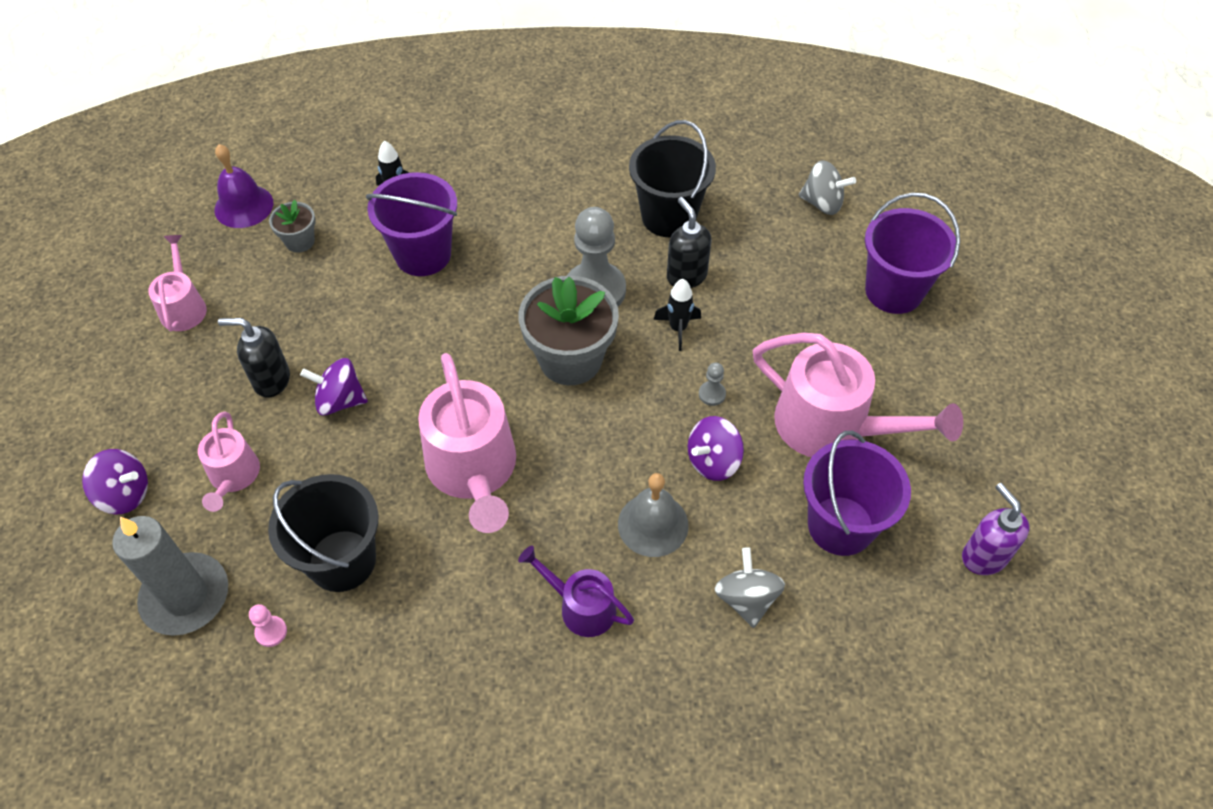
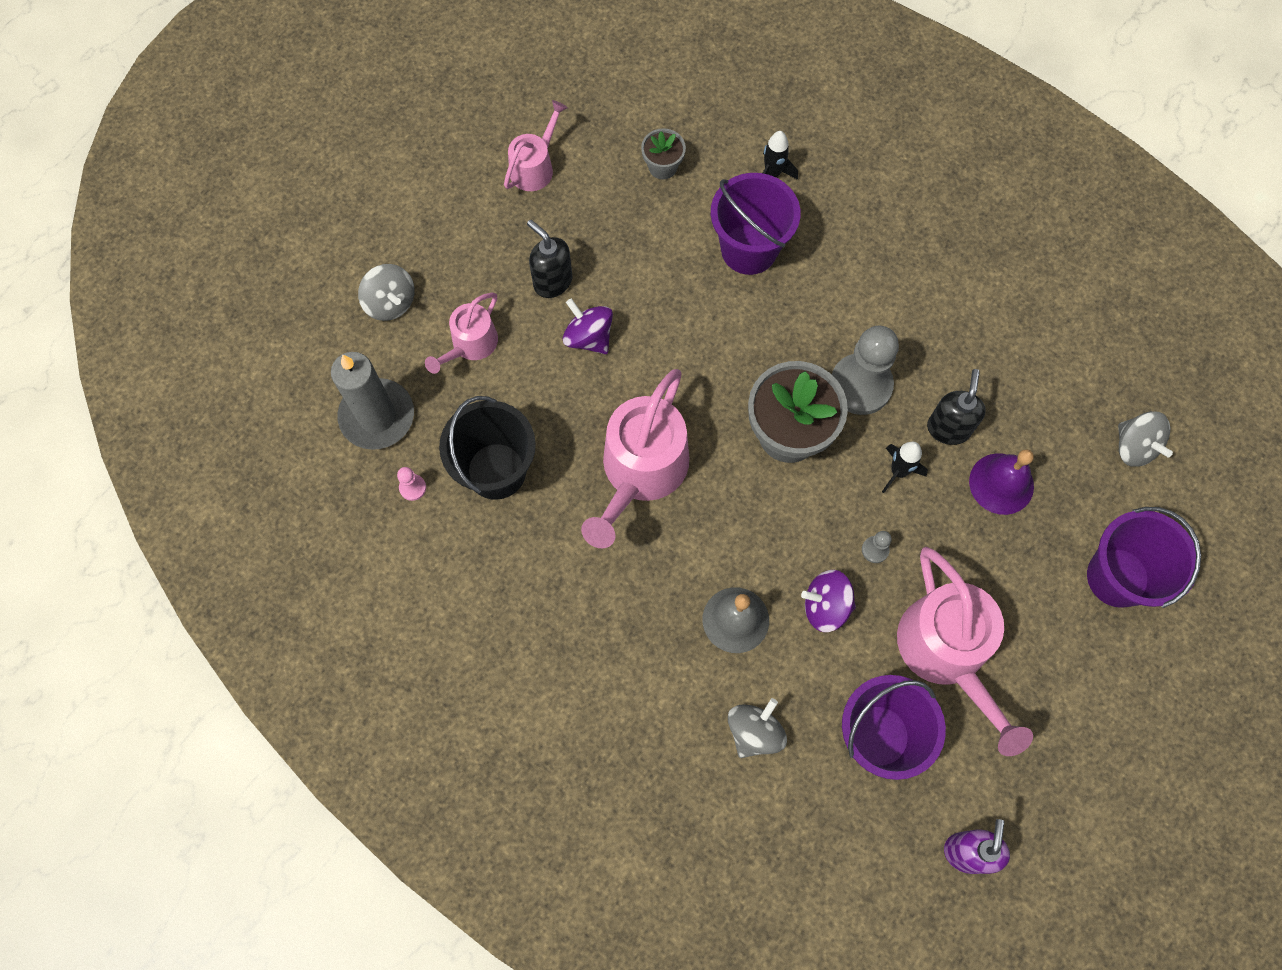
camera: 40 degrees right, 15 degrees up
(125, 494) = (390, 302): purple spinning top -> grey spinning top
(244, 206) = (643, 100): purple bell -> purple bell (1001, 483)
(581, 606) = (631, 640): purple watering can -> none
(668, 217) = (983, 360): black bucket -> none

